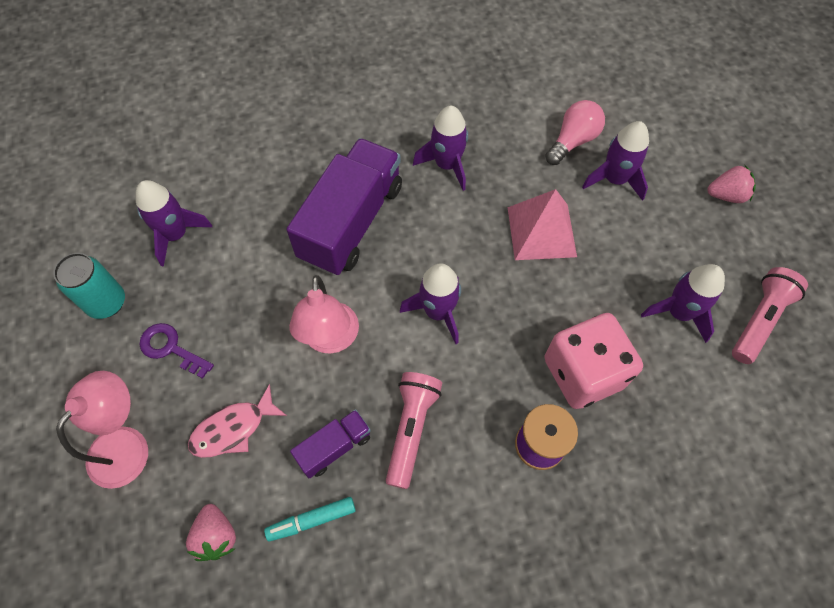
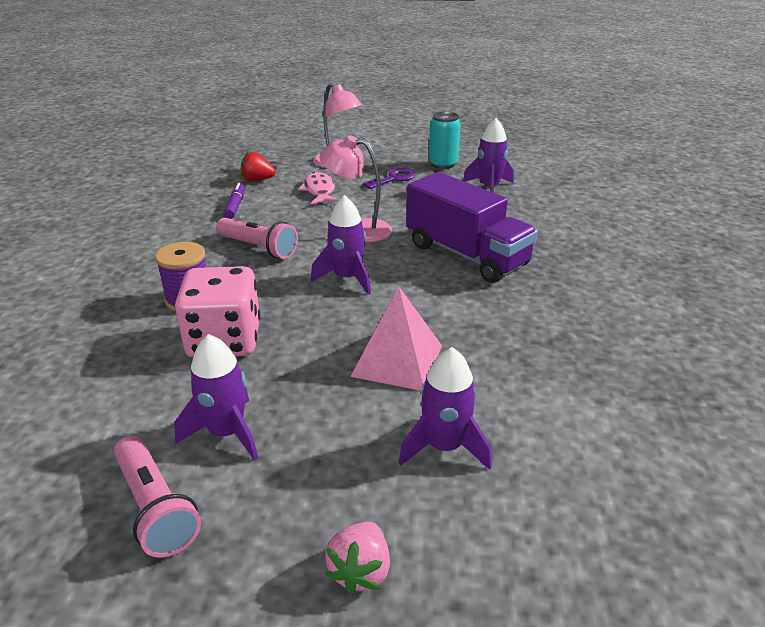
camera: 110 degrees right, 30 degrees down
(216, 536) = (257, 180): pink strawberry -> red strawberry
(311, 520) = (235, 206): turquoise marker -> purple marker
(334, 447) = (274, 219): purple truck -> none
(447, 165) = (516, 319): purple rocket -> none
(572, 141) = (525, 428): pink light bulb -> none

